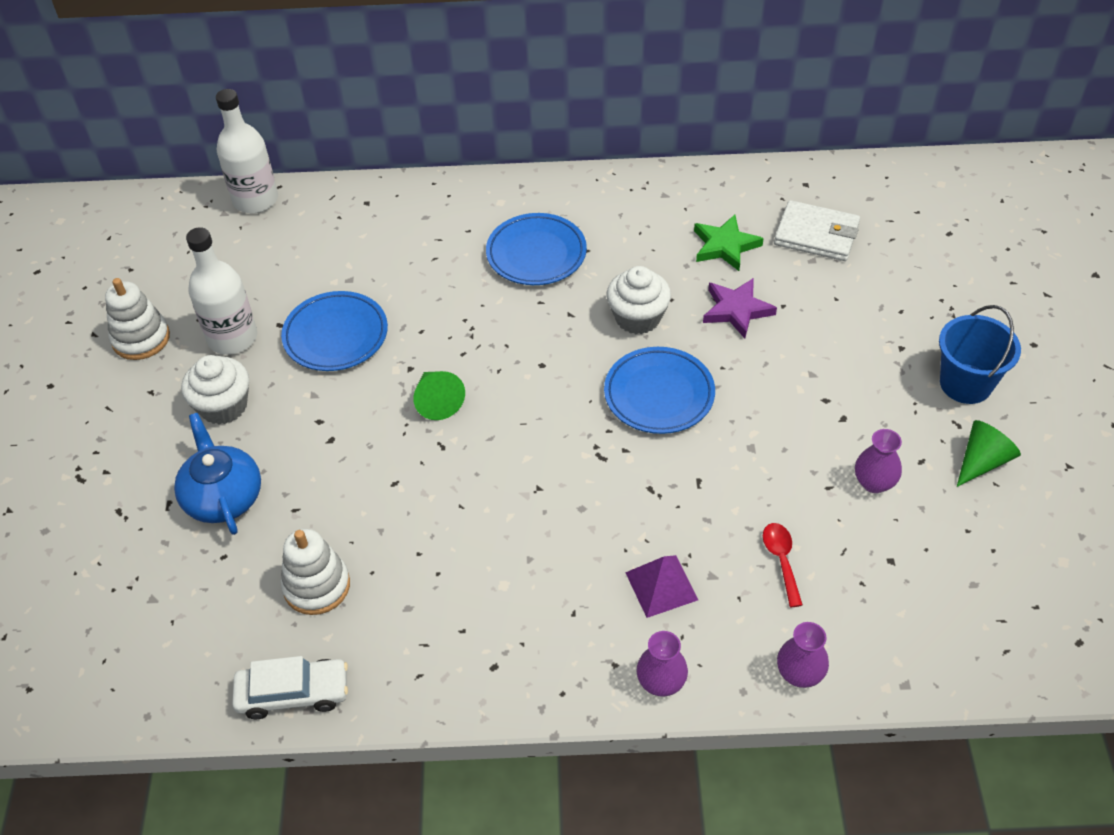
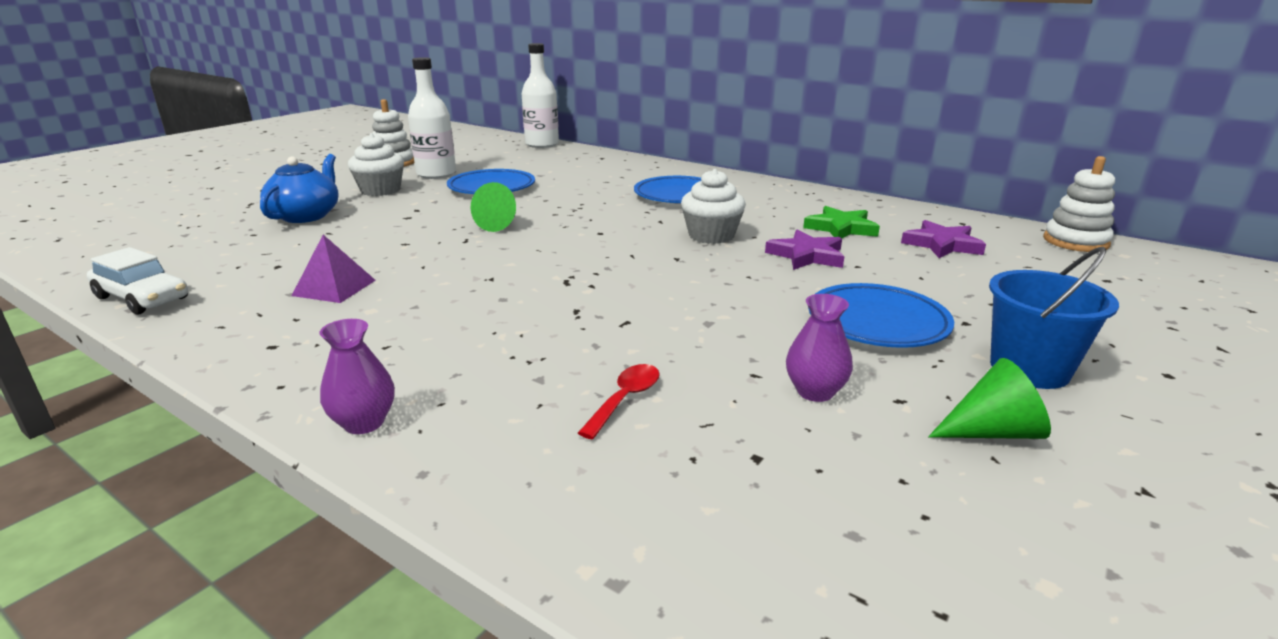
camera: 35 degrees right, 25 degrees down
(317, 586) = (267, 263): white stacking toy -> white stacking toy (1075, 241)
(659, 394) = (668, 271): blue plate -> blue plate (877, 322)
(661, 586) = (483, 364): purple pyramid -> purple pyramid (334, 288)
(799, 674) = (502, 493): purple vase -> none
(816, 234) = (942, 244): white wallet -> purple star

